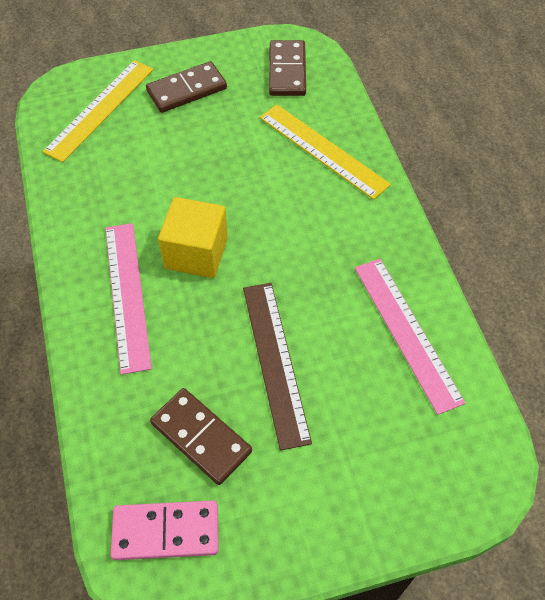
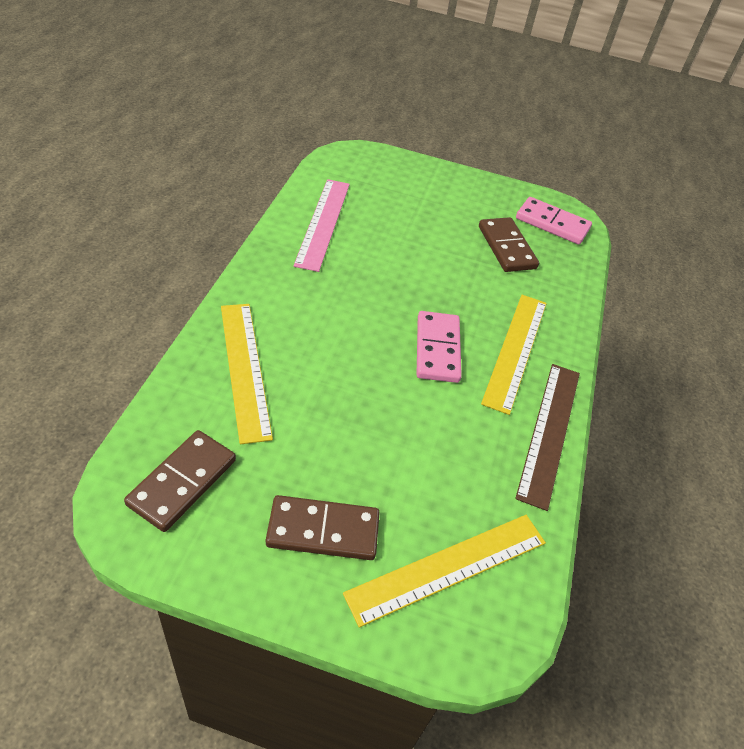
camera: 155 degrees left, 10 degrees down
(127, 295) = (515, 350): pink ruler -> yellow ruler
(196, 253) = (437, 349): yellow cube -> pink domino
(275, 361) = (428, 255): brown ruler -> brown ruler (549, 431)

